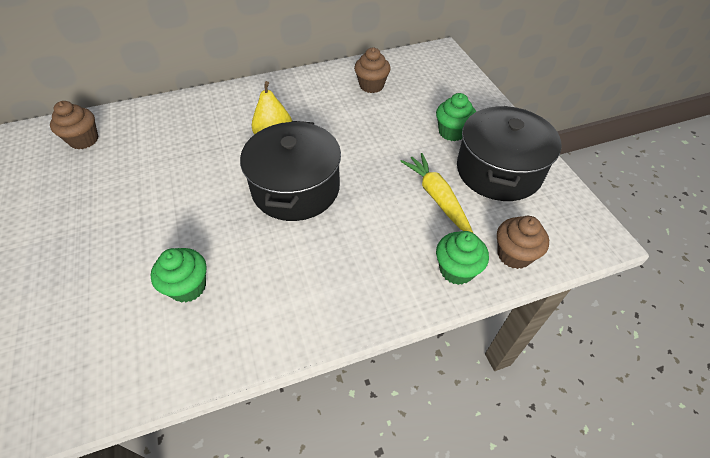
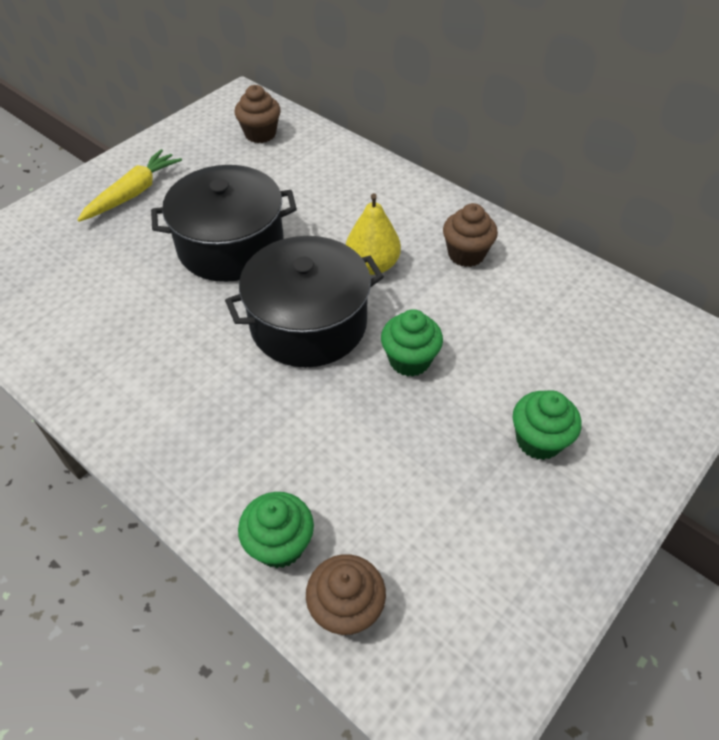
camera: 60 degrees right, 0 degrees up
(188, 287) = (128, 309): green cupcake -> green cupcake (409, 360)
(371, 86) = (555, 307): brown cupcake -> brown cupcake (466, 254)
(436, 197) = (392, 472): yellow carrot -> yellow carrot (133, 193)
(499, 171) = (503, 532): black pot -> black pot (231, 246)

